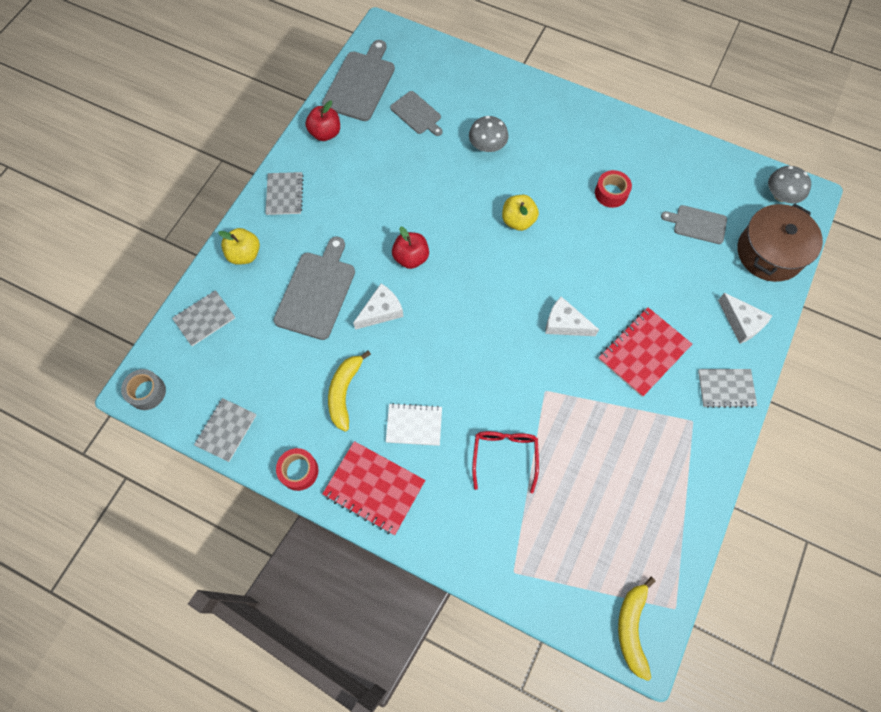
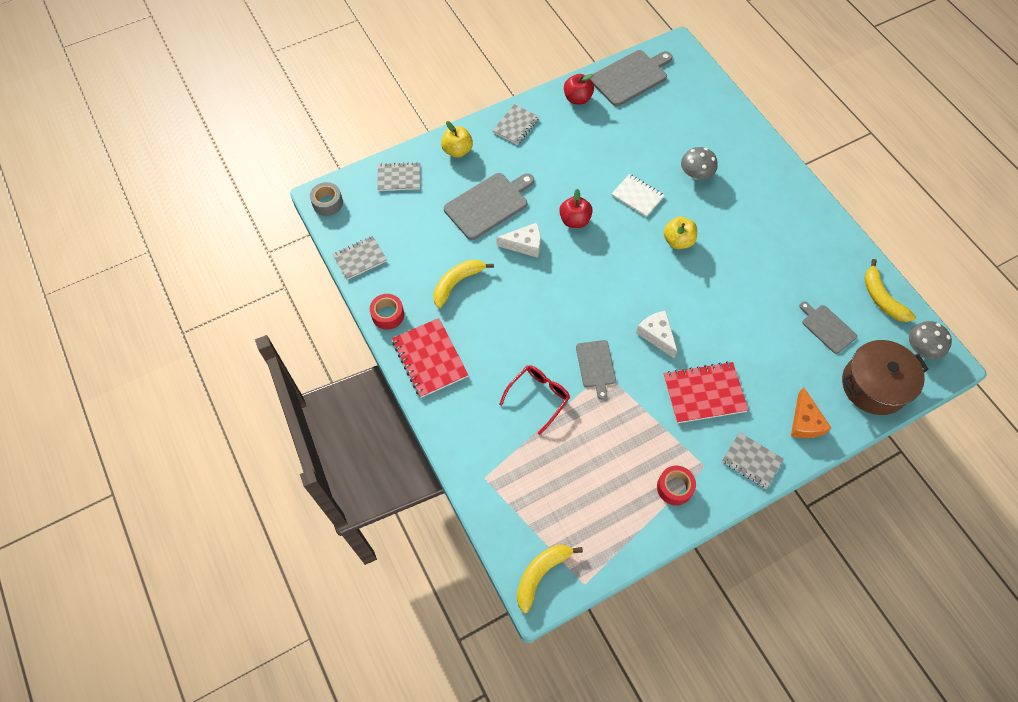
camera: 35 degrees right, 5 degrees down
(414, 425) = (489, 335): white notebook -> white notebook (637, 196)
(417, 114) = (657, 121): grey cutting board -> grey cutting board (596, 366)
(611, 193) = (771, 263): red tape -> red tape (674, 487)
(720, 170) = (881, 298): none -> yellow banana
(741, 323) = (805, 422): white cheese -> orange cheese

